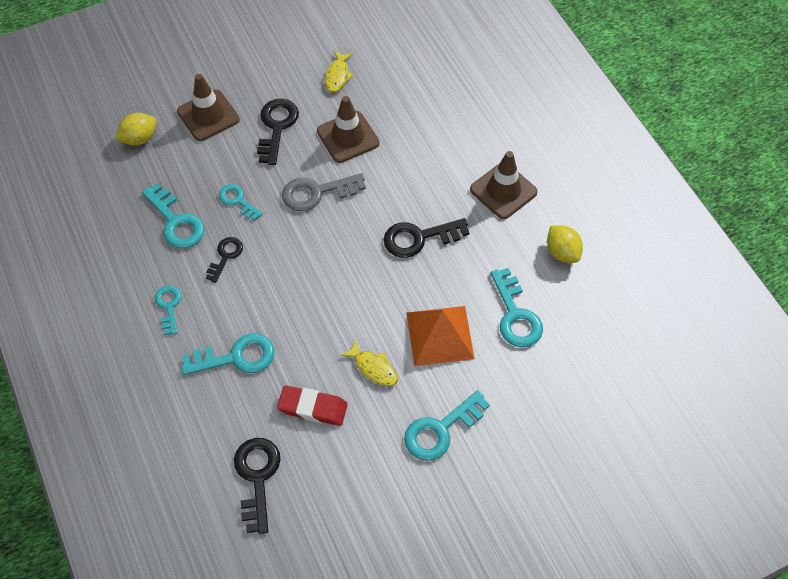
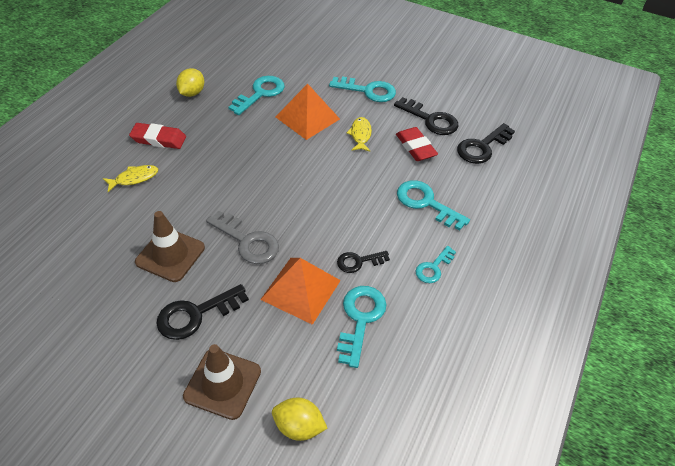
camera: 130 degrees left, 10 degrees down
(237, 201) = (301, 289): turquoise key -> orange pyramid
(337, 76) = (95, 306): yellow fish -> yellow fish (134, 178)
(419, 238) = (240, 162): black key -> black key (430, 120)
(503, 191) = (159, 139): brown traffic cone -> red eraser

